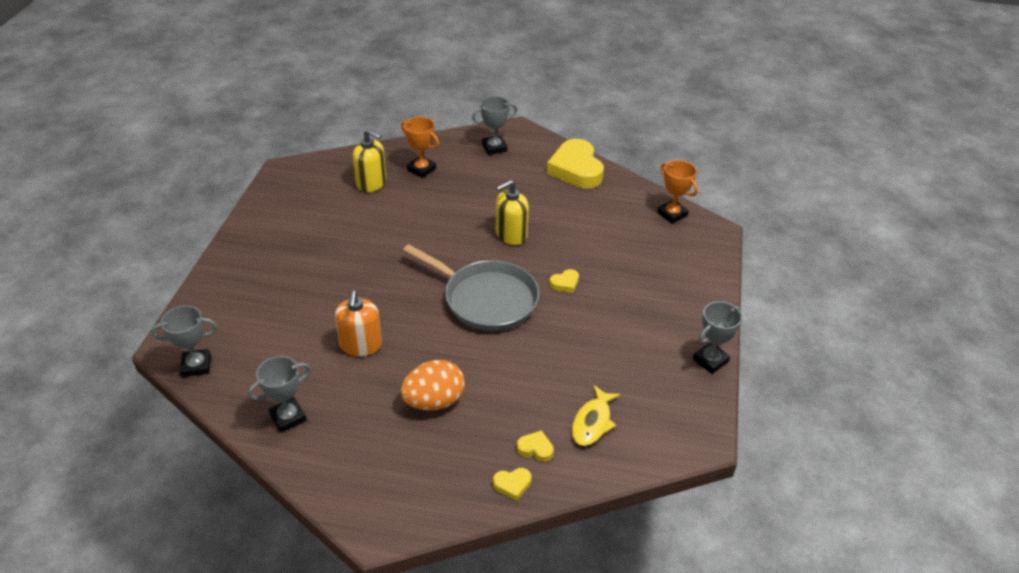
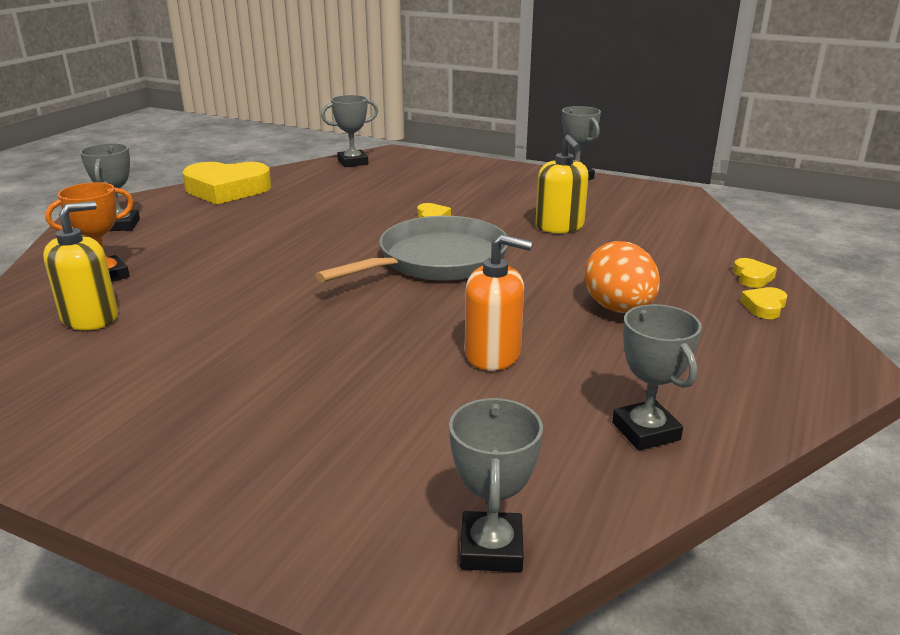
camera: 75 degrees left, 15 degrees down
(511, 235) = (320, 234): yellow soap dispenser -> yellow soap dispenser (559, 226)
(535, 448) = (696, 260): yellow heart -> yellow heart (764, 307)
(592, 422) = (656, 230): yellow fish -> none
(672, 214) = (353, 162): orange trophy -> grey trophy

